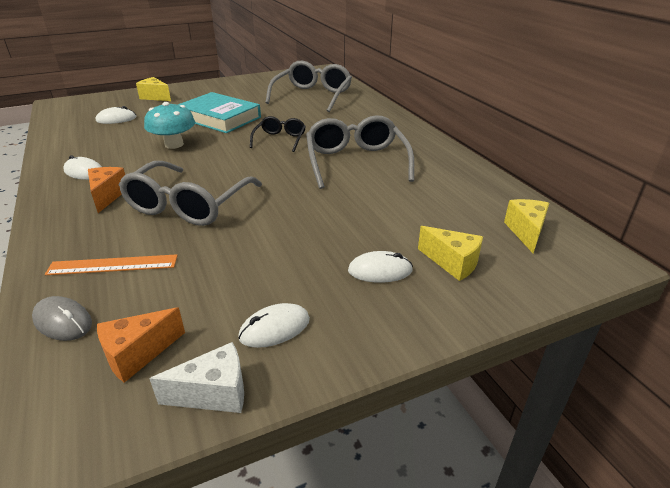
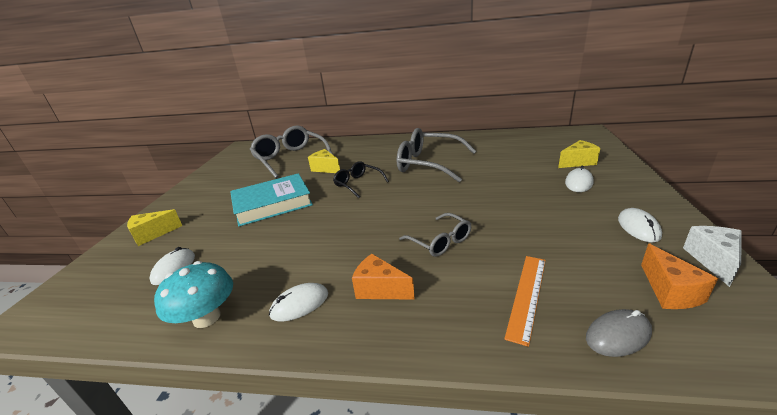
camera: 55 degrees left, 5 degrees down
(174, 144) = (301, 235): turquoise mushroom -> turquoise mushroom (206, 317)
(188, 205) = (440, 241): grey glasses -> grey glasses, size x0.55
(526, 232) = (553, 140): yellow cheese -> yellow cheese (325, 169)

